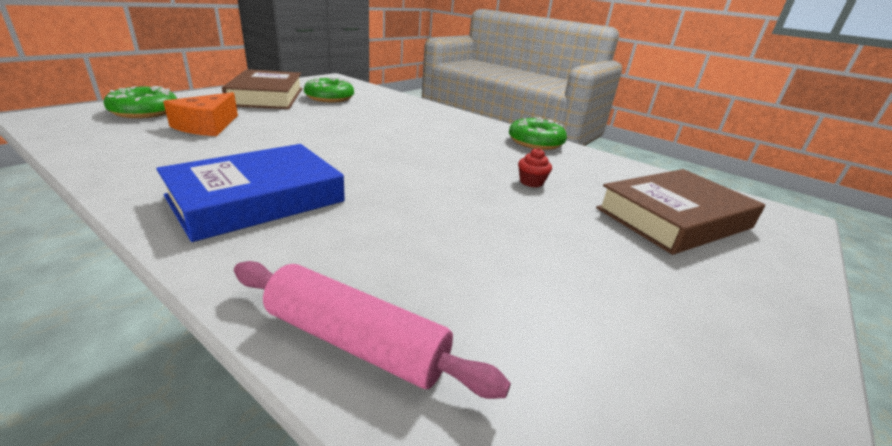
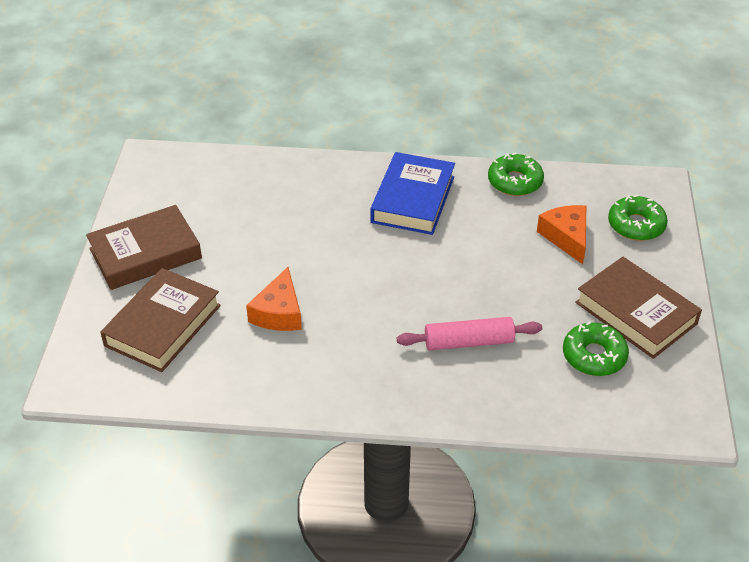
camera: 150 degrees right, 15 degrees up
(356, 341) = (283, 167): pink rolling pin -> pink rolling pin (469, 342)
(531, 182) = (279, 312): red cupcake -> orange cheese
(535, 142) = (313, 394): green donut -> green donut (515, 182)
(710, 305) = (145, 253): none -> brown book

